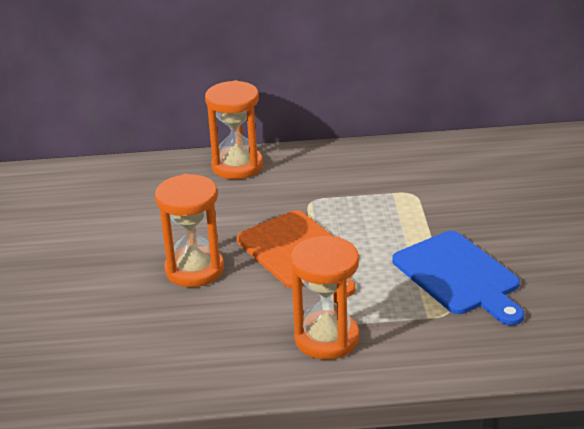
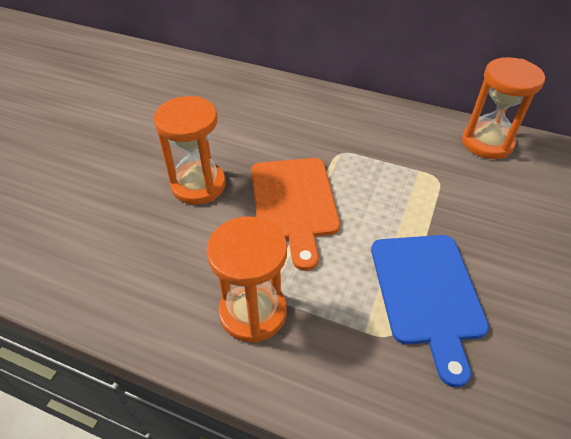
camera: 25 degrees right, 15 degrees up
(237, 166) = (303, 98): orange hourglass -> orange hourglass (487, 143)

